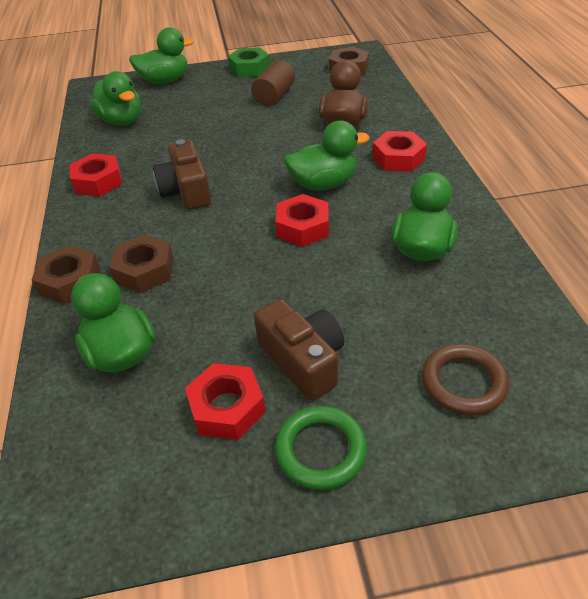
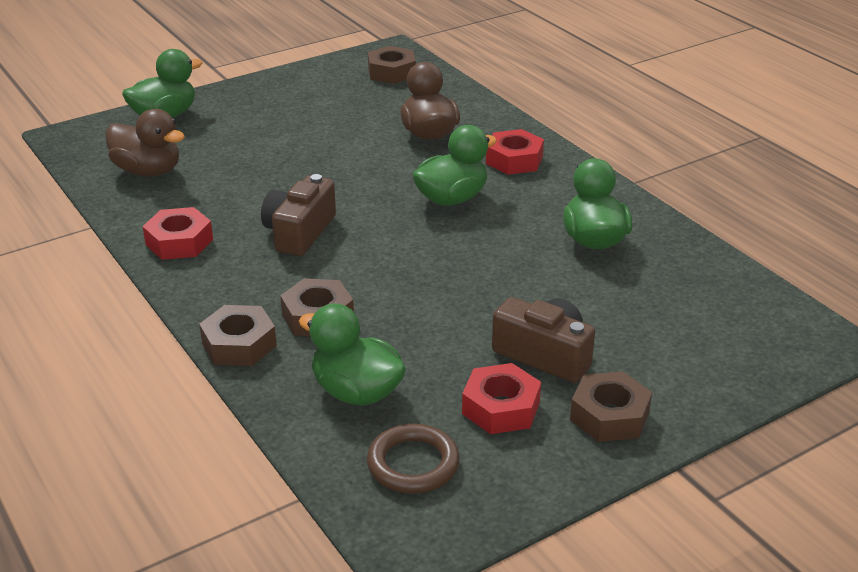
camera: 25 degrees left, 10 degrees down
(122, 121) = (148, 171): green duck -> brown duck
(186, 191) = (299, 232): brown camera -> brown camera turned 60 degrees clockwise
(249, 68) = (267, 87): green nut -> none
(274, 96) = (324, 115): brown cylinder -> none
(303, 227) = (460, 243): red nut -> none
(320, 450) = (609, 416): green ring -> brown nut
(463, 382) = (698, 338): brown ring -> brown ring (413, 464)

